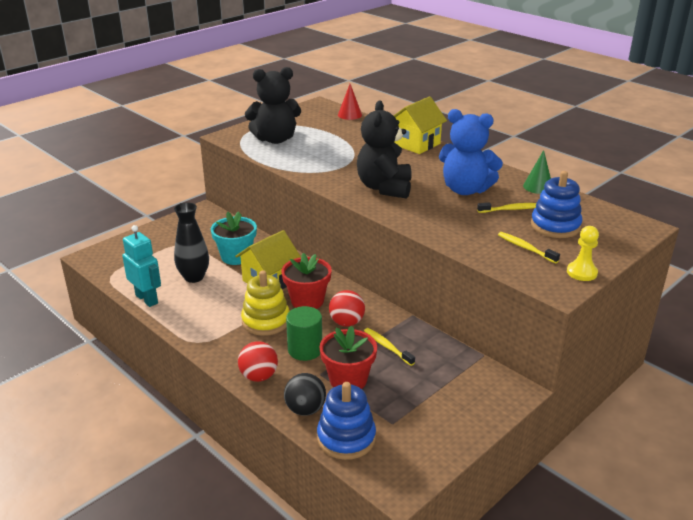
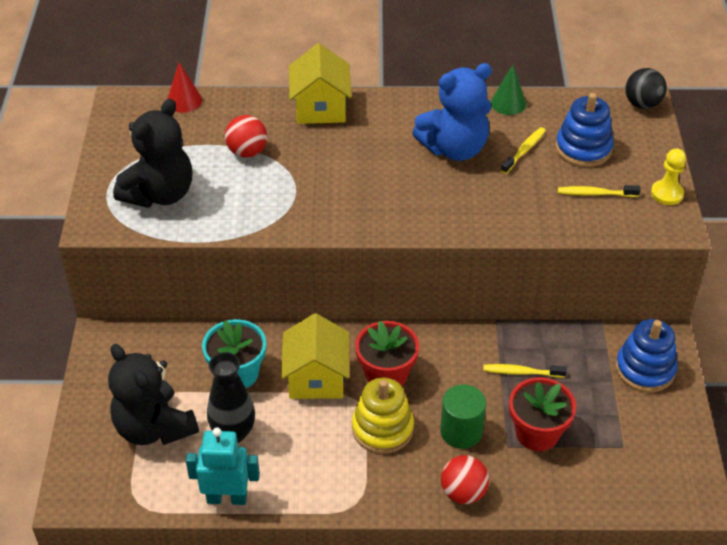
camera: 45 degrees left, 15 degrees up
(305, 409) = (545, 491): black ball -> black ball (642, 104)
(346, 322) = (454, 372): red ball -> red ball (247, 152)
(346, 438) = (610, 490): blue stacking toy -> blue stacking toy (645, 369)
(384, 188) = (380, 195): black teddy bear -> black teddy bear (154, 428)

